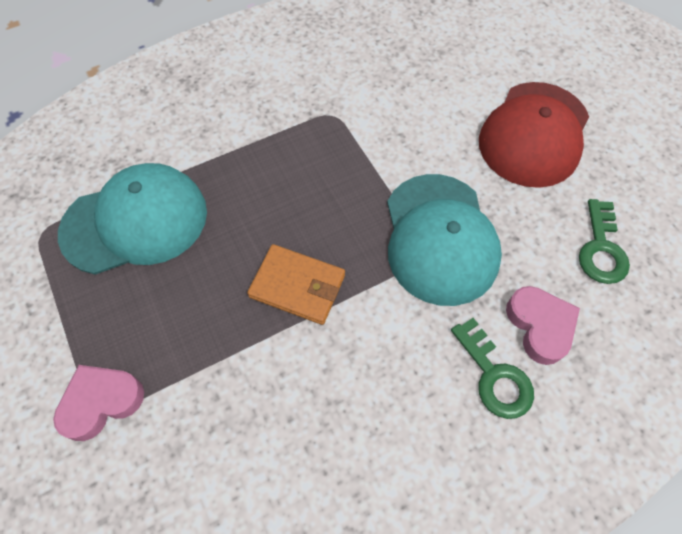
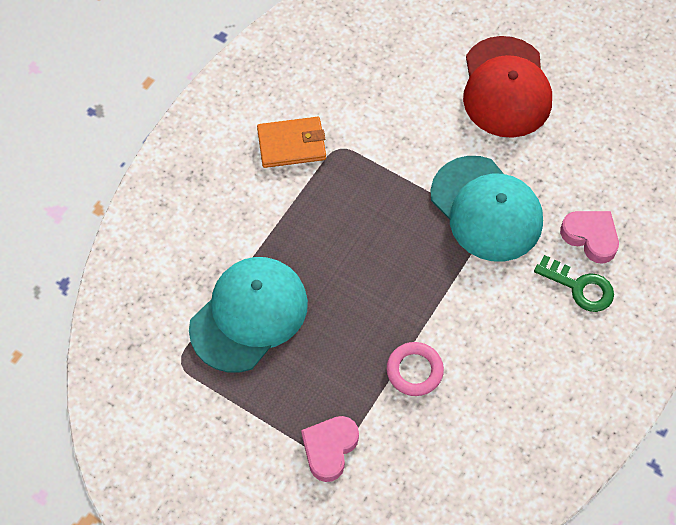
camera: 30 degrees left, 0 degrees up
(249, 367) = (414, 371): none -> pink ring
(297, 286) = (408, 298): orange wallet -> orange wallet (292, 144)
(601, 248) = (602, 158): green key -> none

